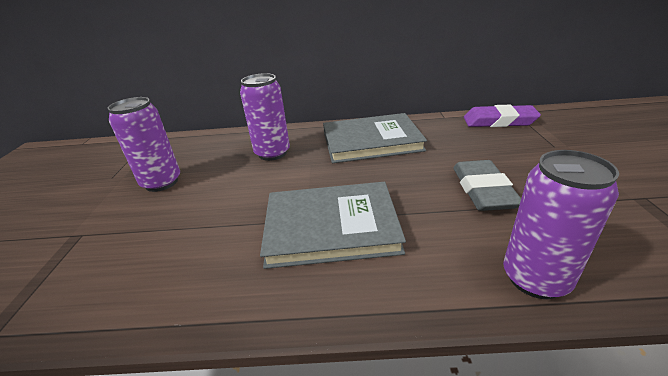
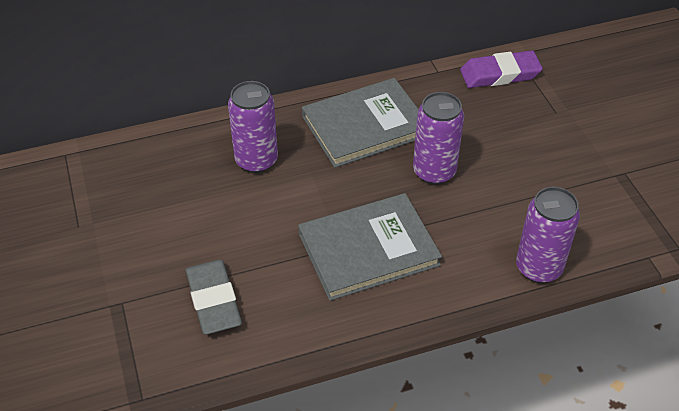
camera: 20 degrees left, 15 degrees up
(161, 182) = (151, 224): purple can -> purple can (434, 172)
(483, 190) = (493, 184): grey eraser -> grey eraser (213, 300)

